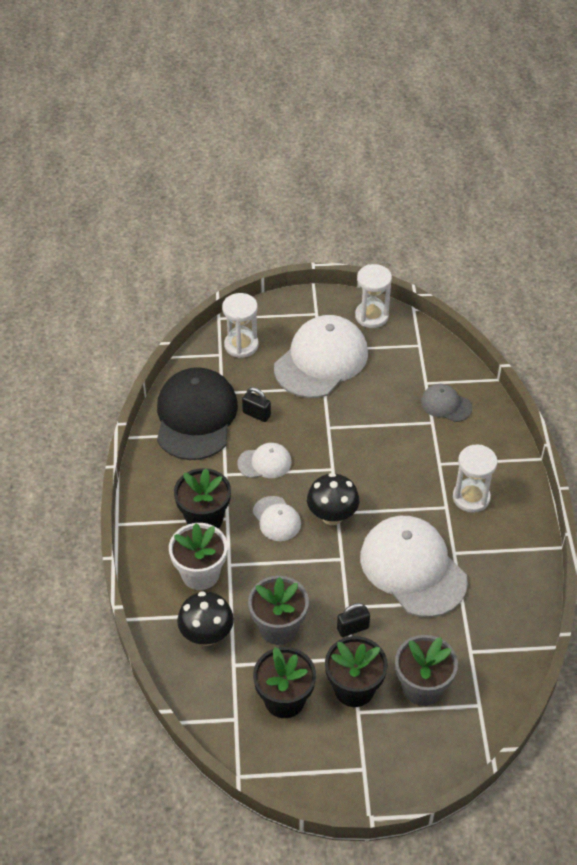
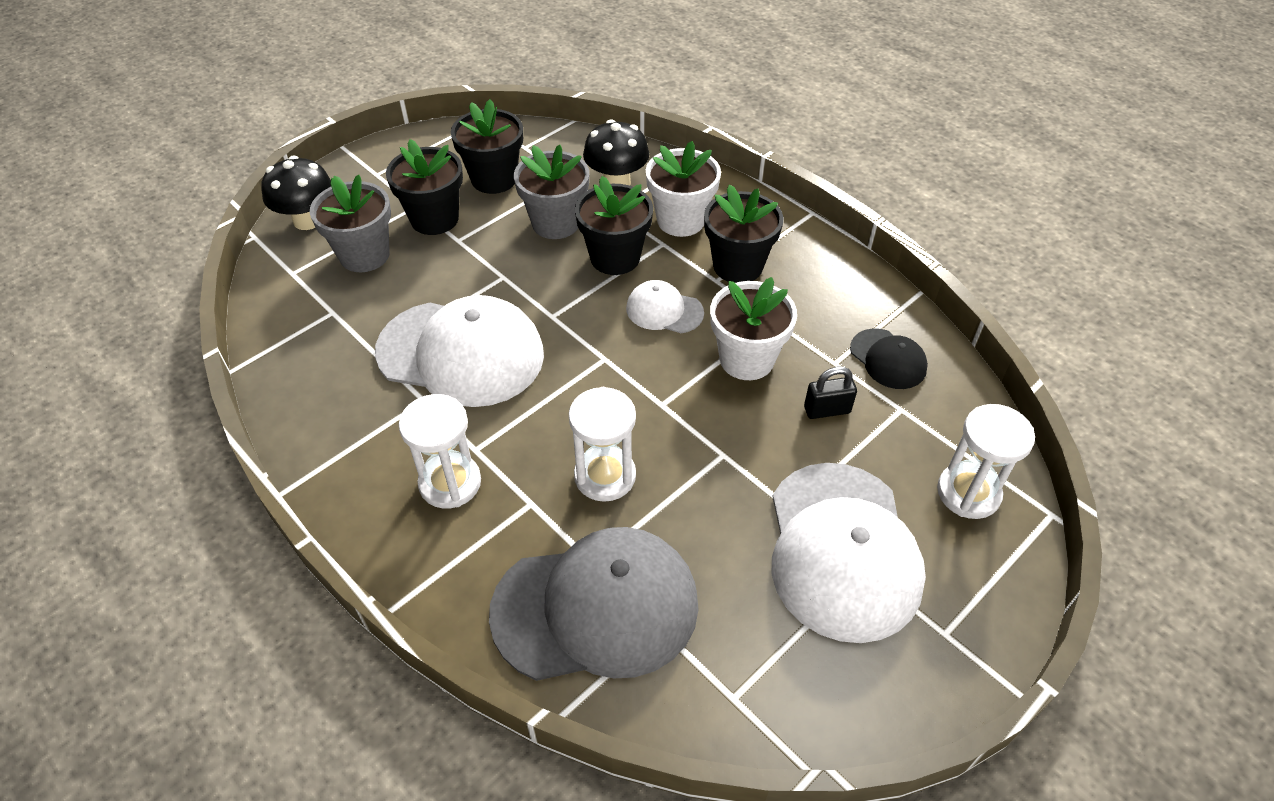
camera: 140 degrees right, 0 degrees up
(195, 416) = (888, 359): black cap -> black cap, size x0.48
(265, 463) = (746, 359): white cap -> white flower pot
(268, 574) = (615, 258): none -> black flower pot
(332, 516) = (606, 351): black mushroom -> black mushroom (308, 220)
(352, 628) = (480, 262): black padlock -> none
(371, 316) = (863, 699): white hourglass -> white hourglass (605, 476)
(446, 404) = (596, 608): grey cap -> grey cap, size x2.07

